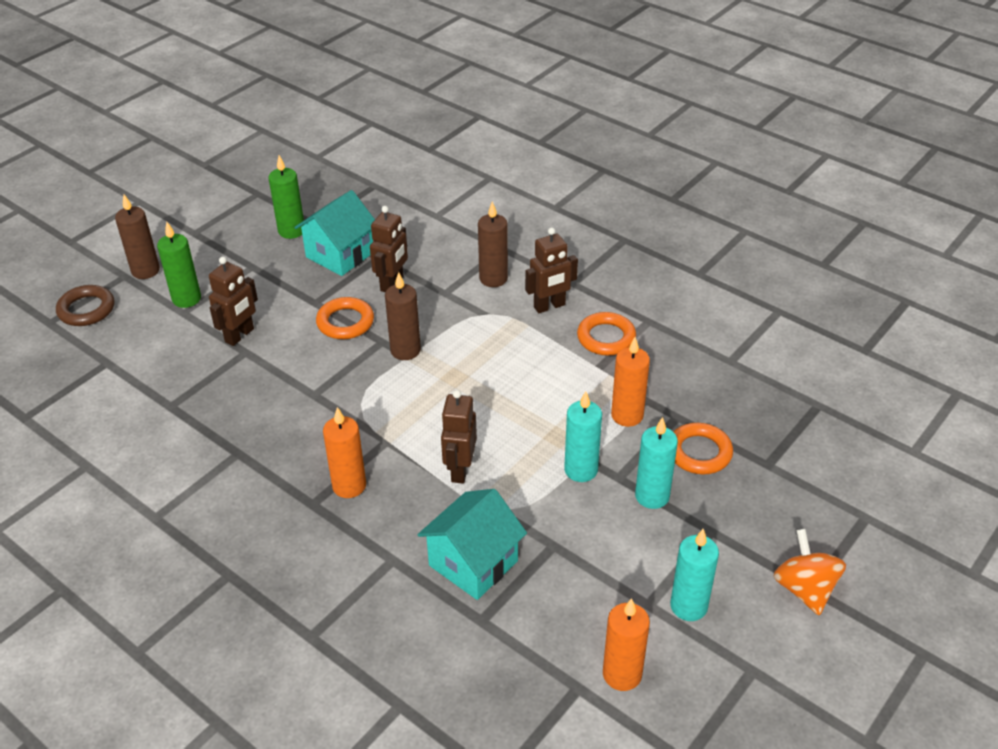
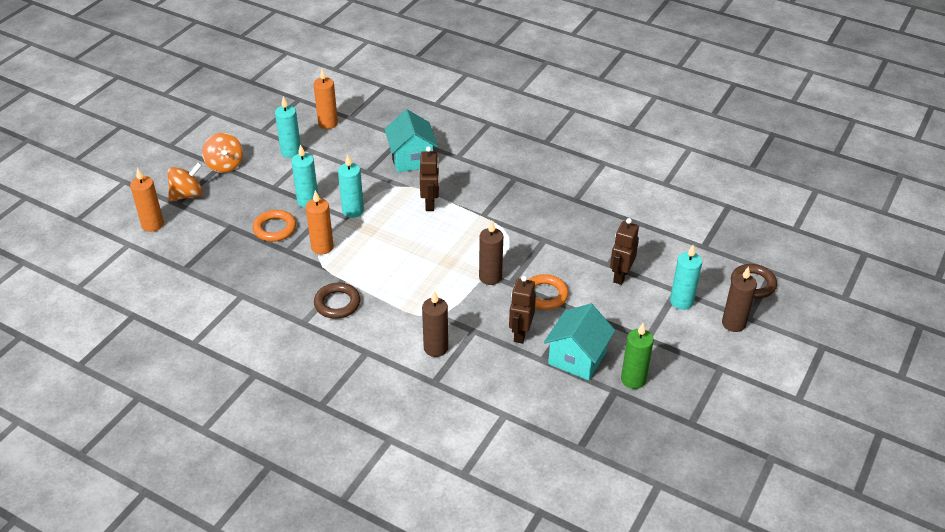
camera: 170 degrees right, 0 degrees up
(186, 299) = (681, 301): green candle -> turquoise candle
(349, 486) = (496, 188): orange candle -> orange candle (152, 224)
(473, 563) = (412, 159): turquoise house -> turquoise house turned 45 degrees counterclockwise
(549, 306) = (384, 326): brown robot -> none
(606, 338) = (337, 303): orange ring -> brown ring
(852, 531) = (187, 195): none -> orange spinning top

